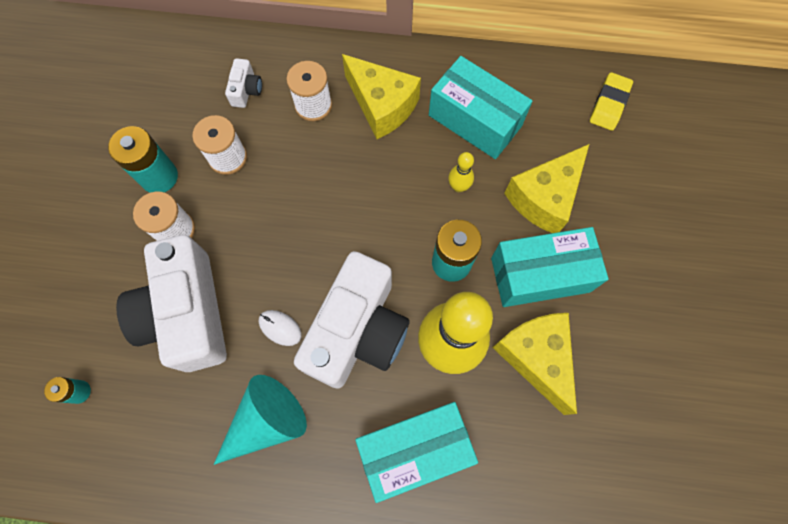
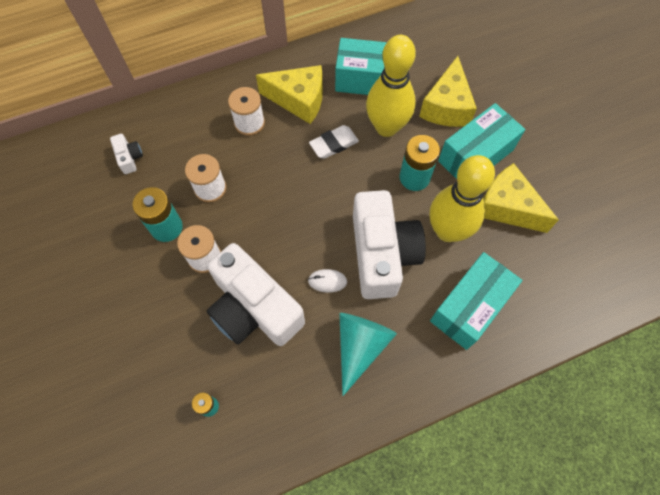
camera: 30 degrees left, 5 degrees down
(246, 90) = (192, 136): white camera -> white camera (129, 158)
(387, 176) = (334, 144): none -> white eraser
(458, 186) = (386, 127): yellow bowling pin -> yellow bowling pin, size x2.39
(609, 104) = (448, 29): yellow eraser -> none

